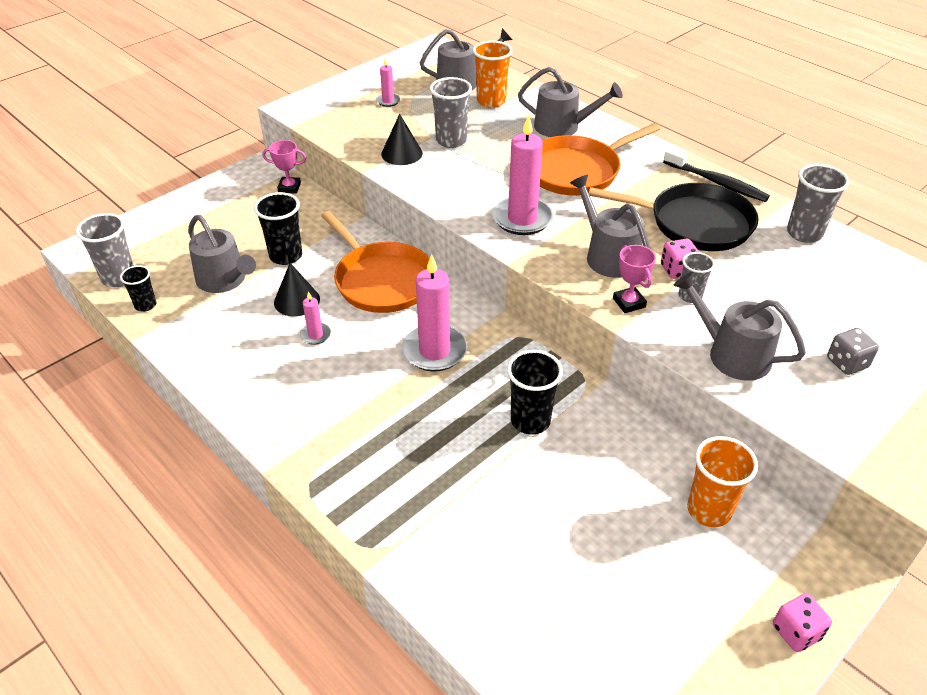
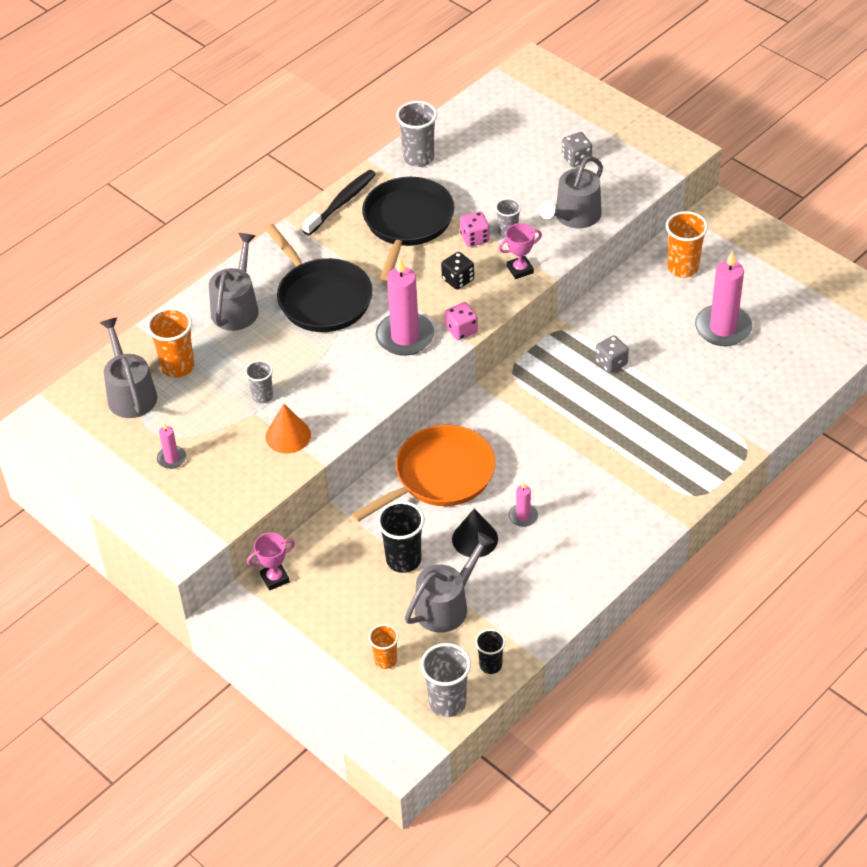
camera: 90 degrees left, 5 degrees up
(180, 244) = (385, 660): none -> orange cup
(289, 187) = (275, 578): pink trophy -> pink trophy turned 60 degrees clockwise
(401, 153) = (288, 435): black cone -> orange cone
(434, 351) = (536, 428): pink candle -> pink candle (723, 328)
(451, 141) = (262, 396): grey cup -> grey cup, size x0.61
(530, 421) = (611, 363): black cup -> grey dice
(576, 171) = (322, 298): orange pan -> black pan
(608, 256) = (458, 280): grey watering can -> black dice
(796, 632) = (769, 237): pink dice -> pink dice (461, 330)

